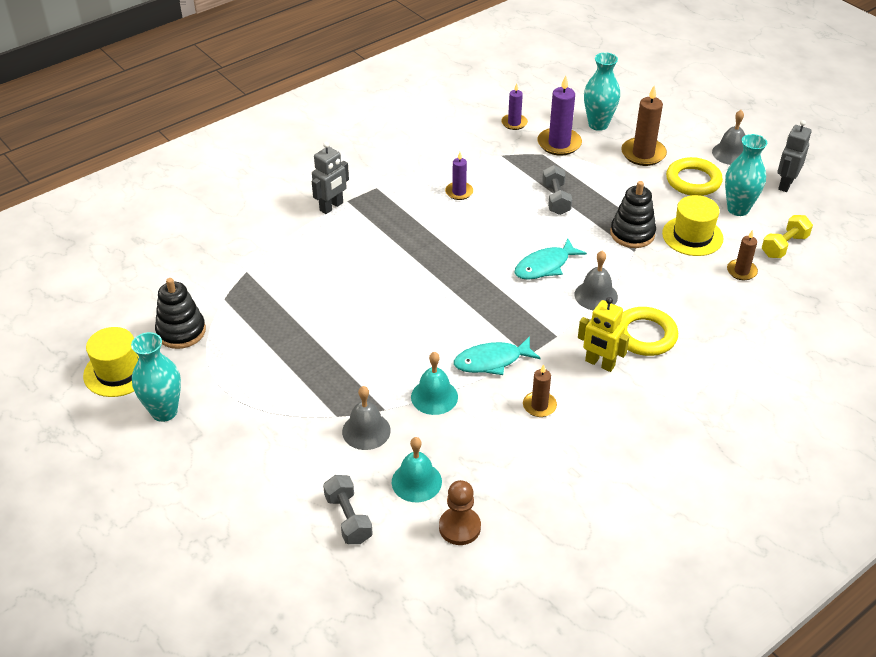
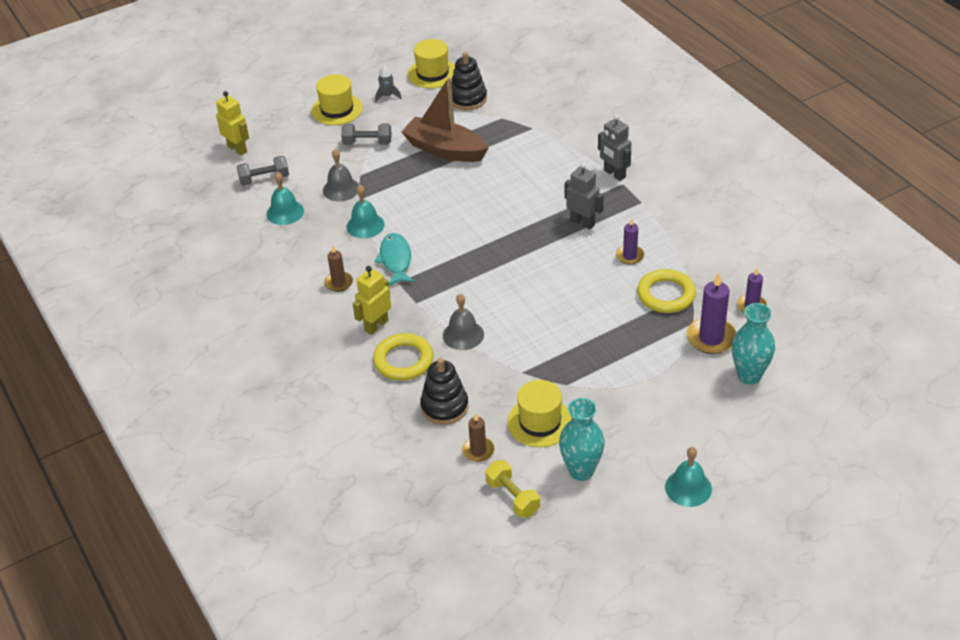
camera: 100 degrees right, 0 degrees up
(164, 411) = (387, 96): turquoise vase -> grey rocket
(190, 463) = (337, 109): none -> yellow hat
(278, 566) = (237, 149): none -> yellow robot
(285, 342) = (445, 149): none -> brown boat
(459, 527) = (237, 231): brown pawn -> none
(545, 266) = (510, 305): turquoise fish -> none
(556, 199) = (612, 324): grey dumbbell -> grey dumbbell (367, 143)
(632, 234) = (549, 375): black stacking toy -> black stacking toy (444, 407)
(643, 154) = (690, 406): brown candle -> none
(693, 181) = (636, 441): yellow ring -> yellow ring (666, 295)
(731, 153) = (688, 488): grey bell -> turquoise bell
(785, 184) = (623, 527): grey robot -> grey robot (582, 222)

